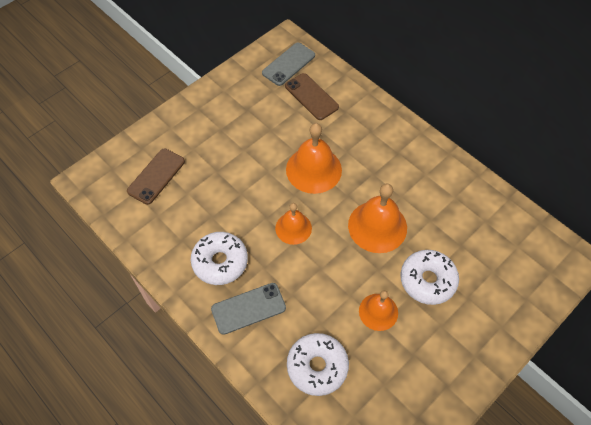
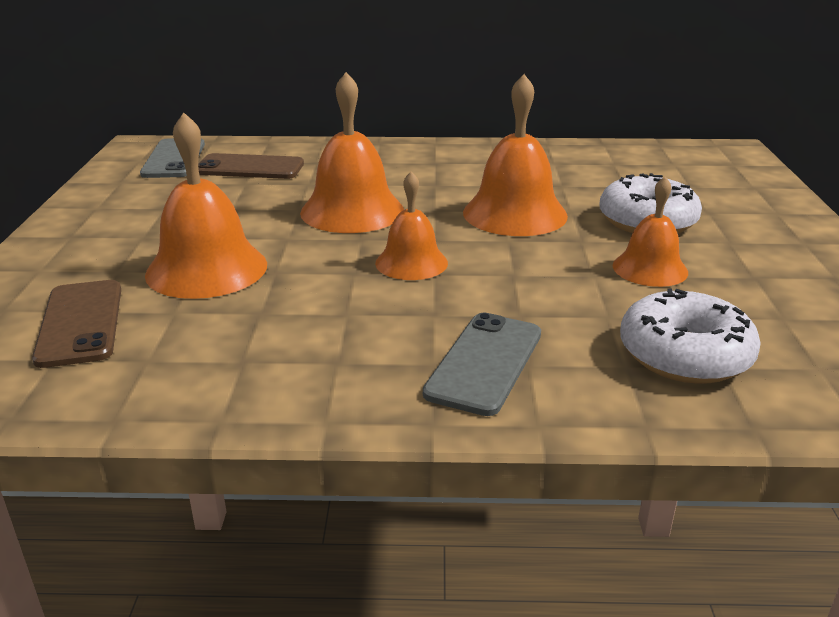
camera: 45 degrees left, 30 degrees down
(220, 262) = (353, 346): white donut -> none
(221, 172) = (207, 269): none -> orange bell

